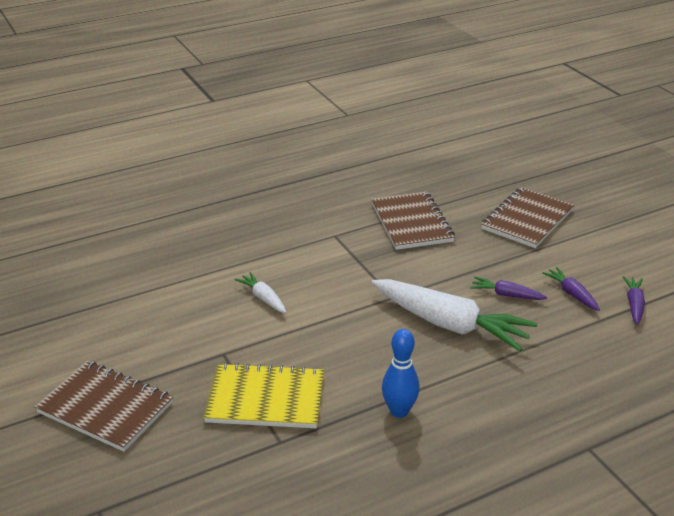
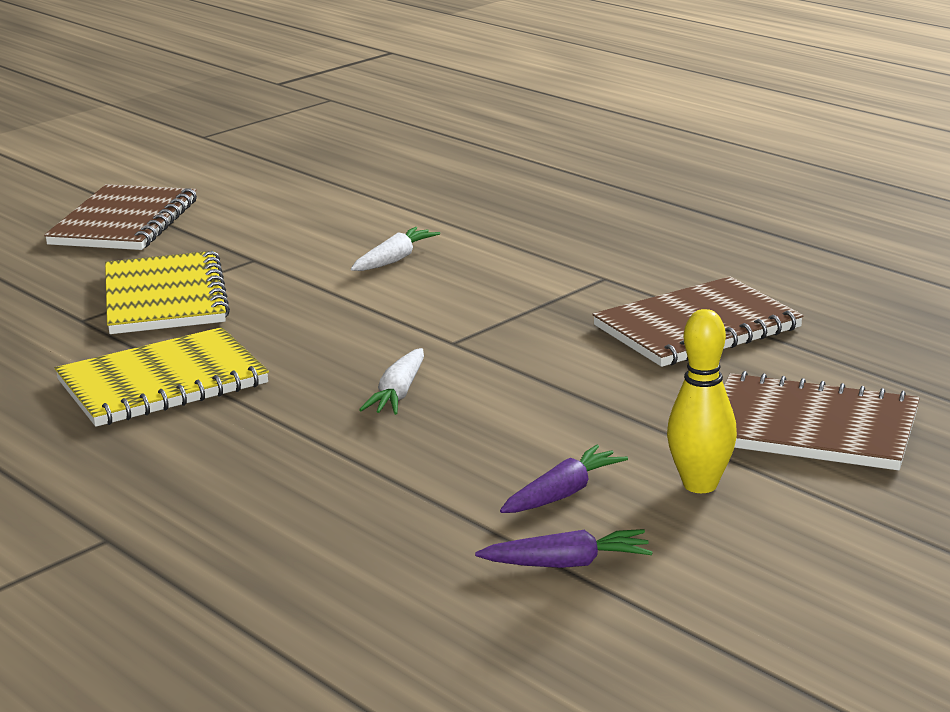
camera: 75 degrees right, 10 degrees down
(399, 411) = (162, 382): blue bowling pin -> yellow notebook
(450, 325) = (398, 394): white carrot -> white carrot, size x0.46
(506, 295) = (517, 431): purple carrot -> none
(571, 257) = (700, 485): none -> yellow bowling pin

